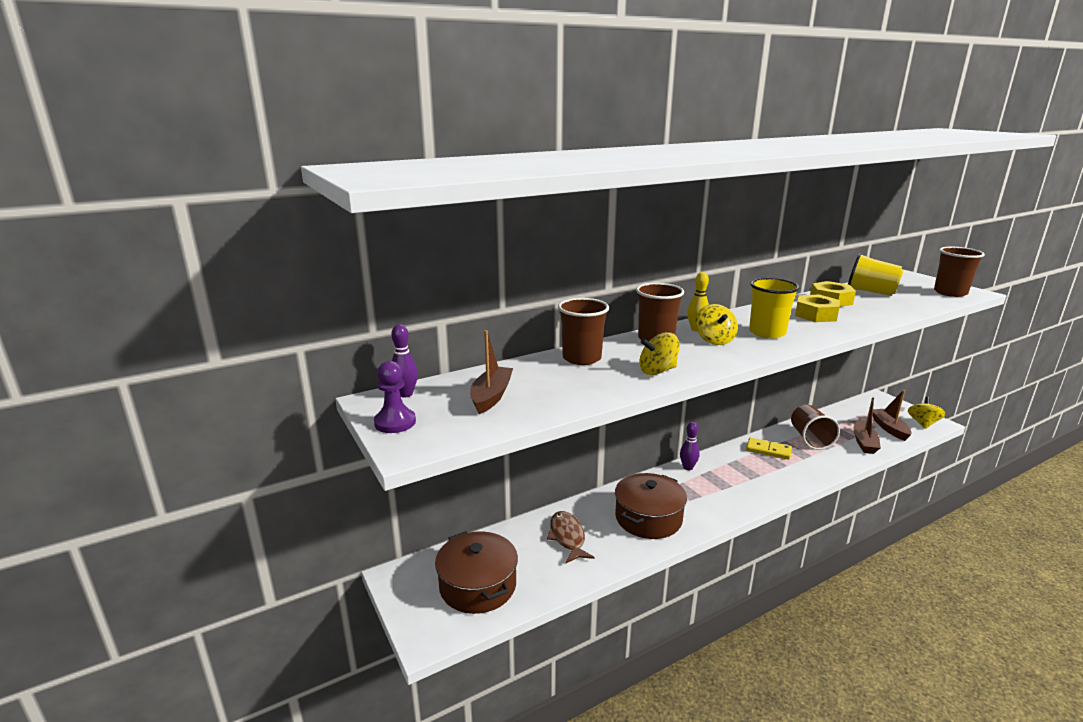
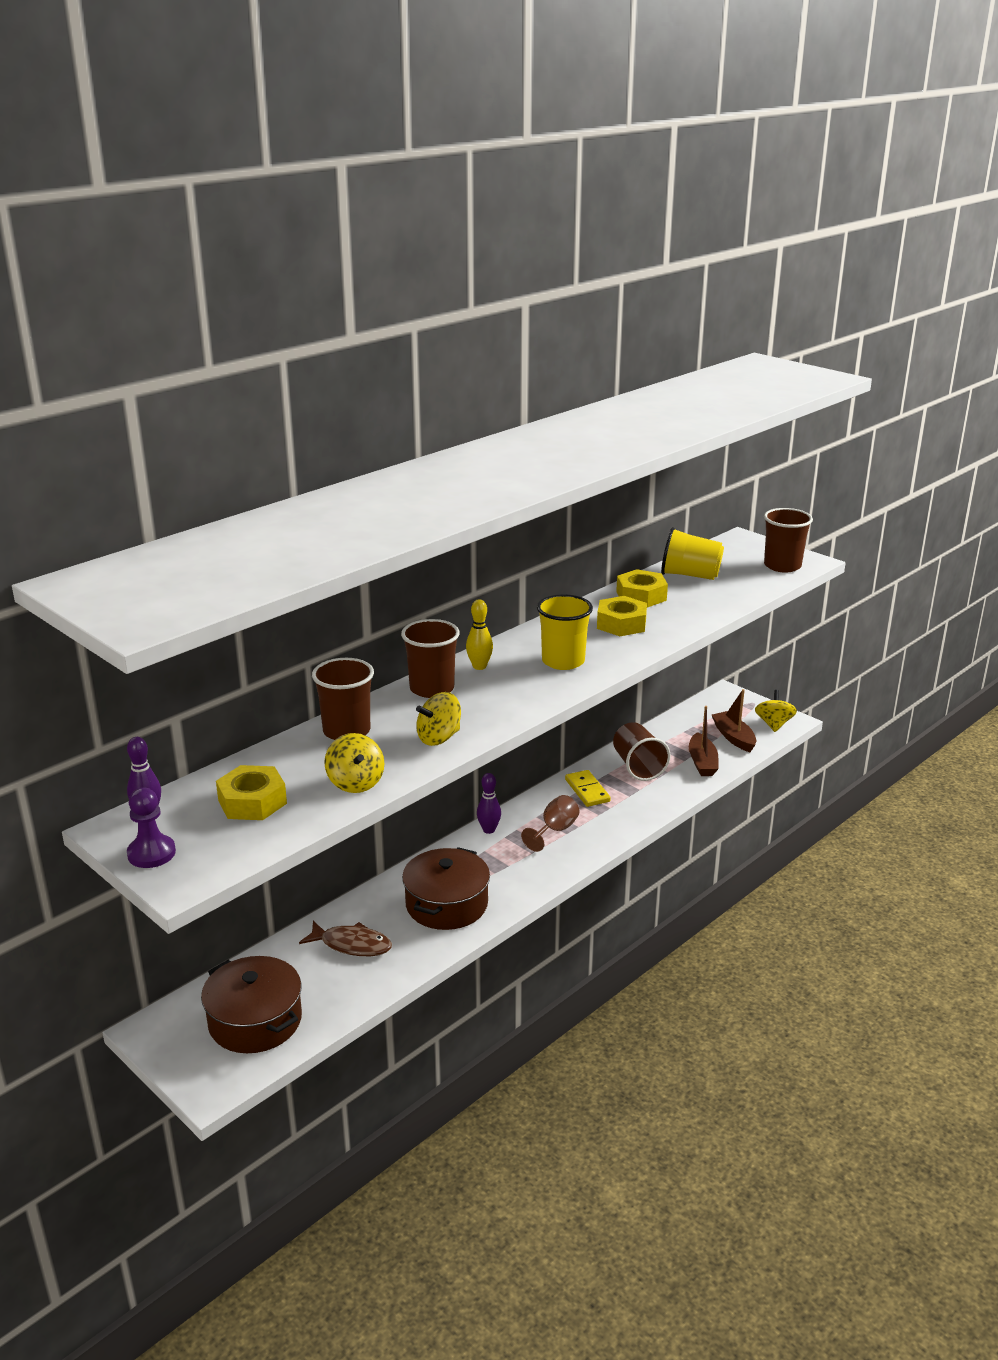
camera: 15 degrees left, 5 degrees up
(491, 396) = (252, 802): brown boat -> yellow nut
(567, 537) = (352, 945): brown fish -> brown fish turned 135 degrees clockwise
(714, 340) = (502, 681): yellow spinning top -> yellow spinning top (355, 783)
(741, 476) = (555, 830): none -> brown goblet
(768, 450) = (587, 790): yellow domino -> yellow domino turned 60 degrees clockwise

